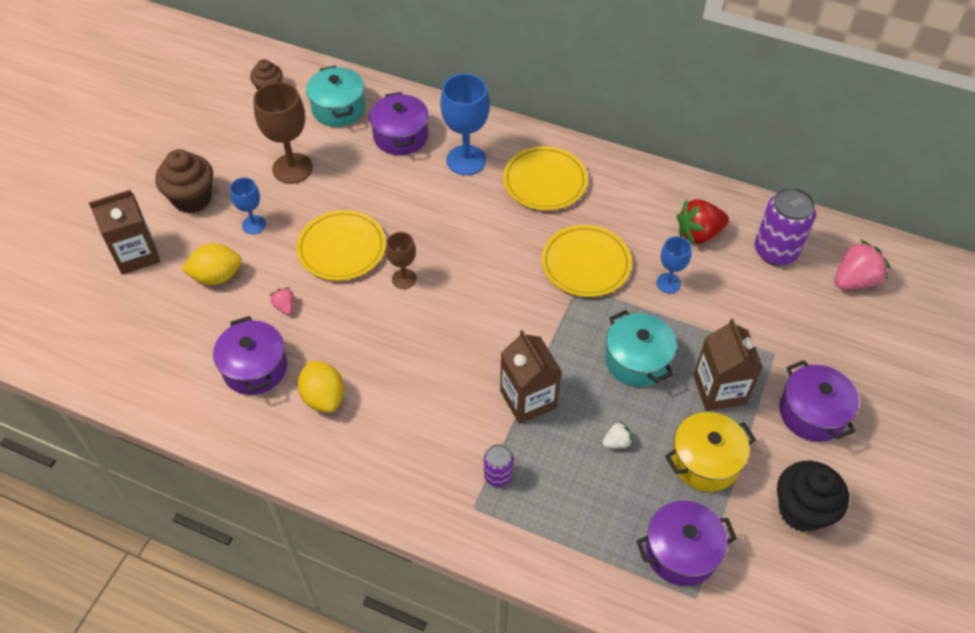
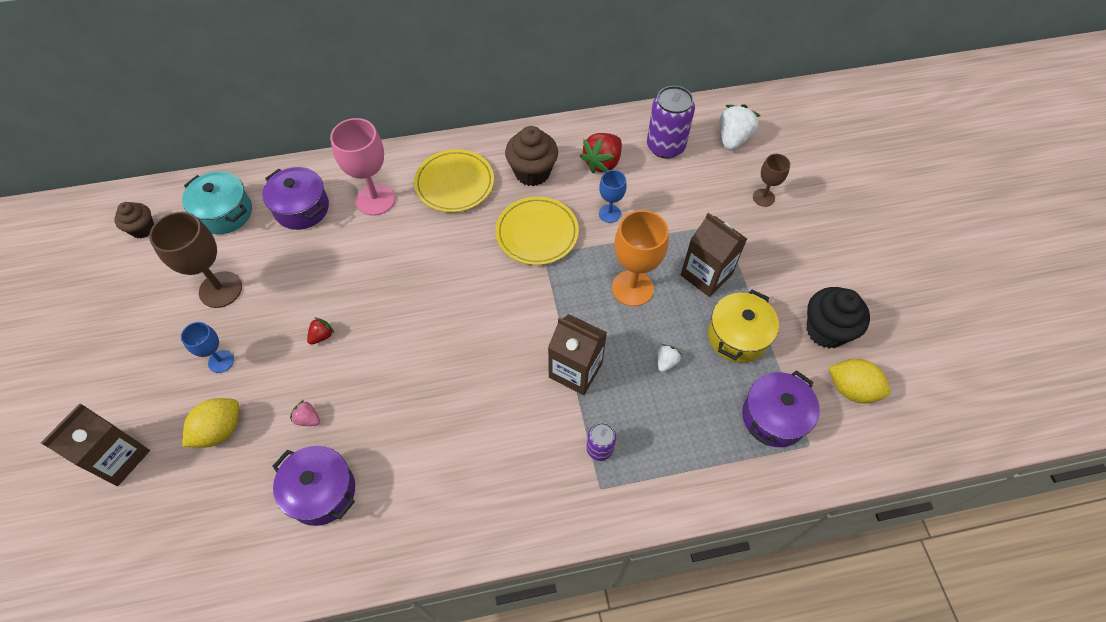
camera: 35 degrees left, 5 degrees up
(192, 199) = (139, 371): brown cupcake -> brown cupcake (532, 172)
(324, 397) = (405, 477): yellow lemon -> yellow lemon (851, 389)
(342, 248) = (322, 336): yellow plate -> red strawberry
(404, 279) = (398, 331): brown goblet -> brown goblet (763, 197)
(466, 160) = (375, 200): blue goblet -> pink goblet
(637, 360) = (632, 288): turquoise pot -> orange goblet
(812, 413) = (779, 254): purple pot -> none
(855, 280) = (733, 139): pink strawberry -> white strawberry

